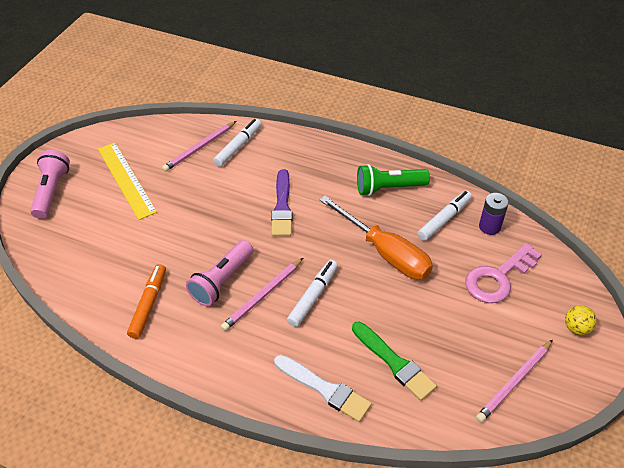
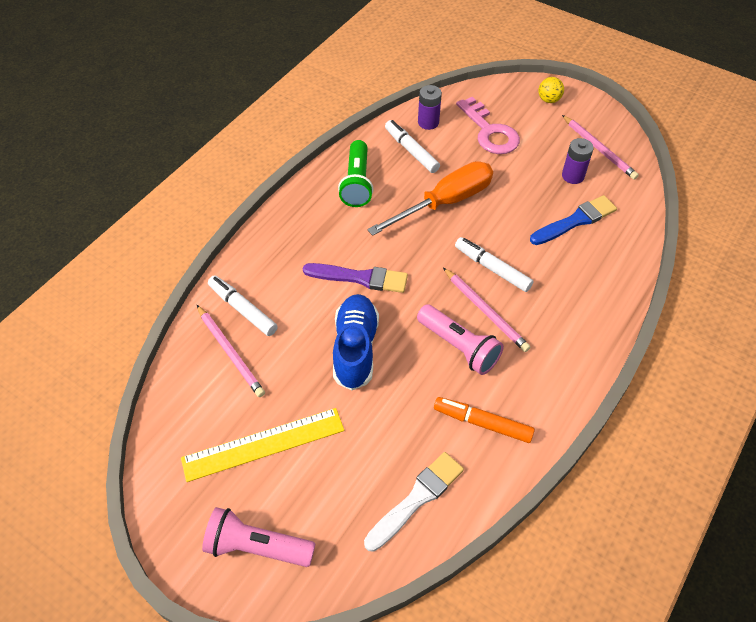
camera: 80 degrees left, 5 degrees up
(211, 215) = (355, 349): none -> blue shoe
(324, 389) = (601, 276): white brush -> white brush (416, 499)
(394, 362) = (575, 221): green brush -> blue brush
(460, 357) = (573, 176): none -> purple battery

